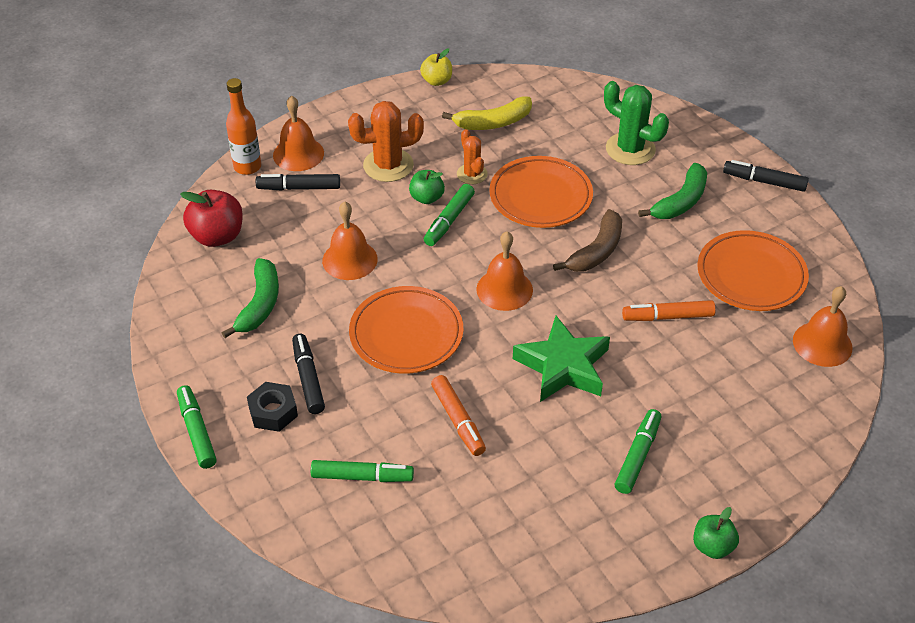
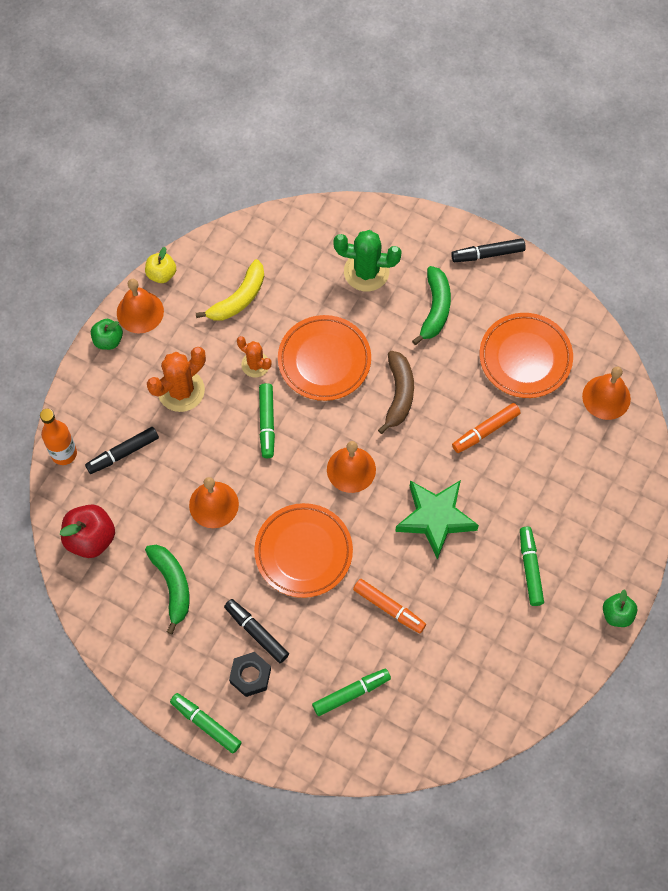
camera: 30 degrees left, 20 degrees up
(298, 154) = (97, 417): orange bell -> orange bell (140, 312)
(427, 198) = (234, 409): green apple -> green apple (108, 340)

